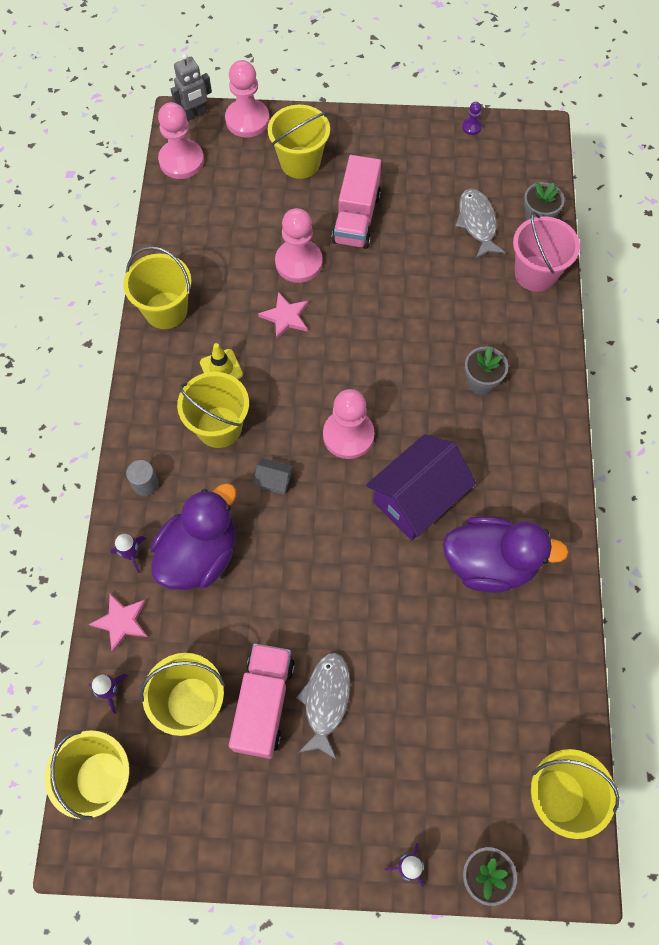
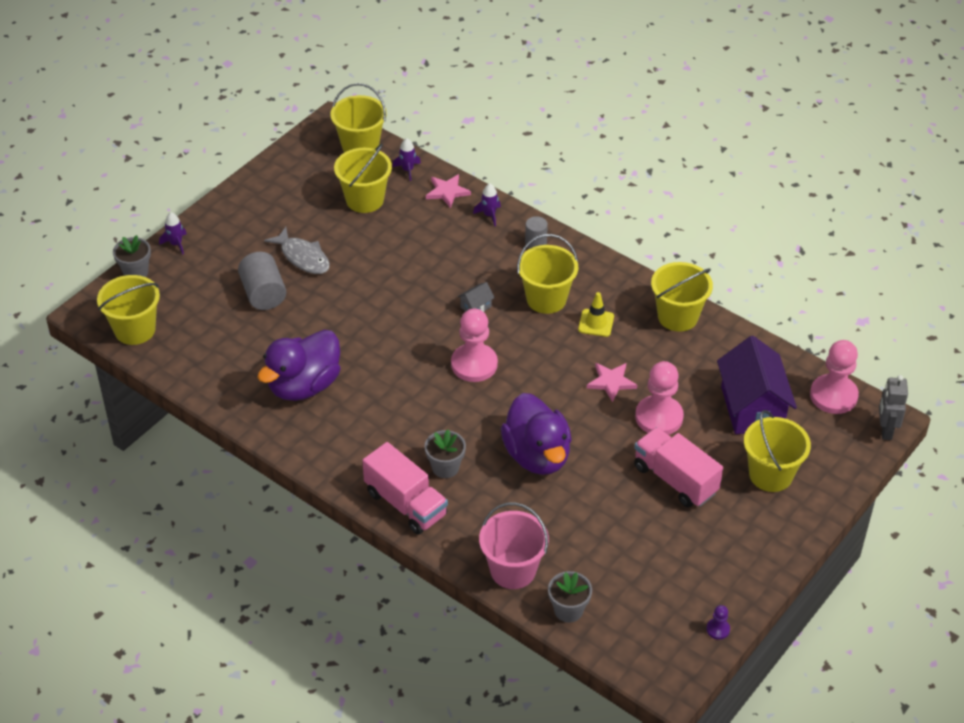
camera: 125 degrees right, 20 degrees down
(199, 554) = (457, 245): purple duck -> purple duck (537, 455)
(247, 120) = (852, 463): pink pawn -> none
(264, 704) = (330, 229): pink truck -> pink truck (406, 504)
(407, 699) = (263, 294): none -> grey cylinder
(417, 499) = (388, 374): purple house -> purple house (752, 408)
(477, 223) = (600, 562): grey fish -> none

